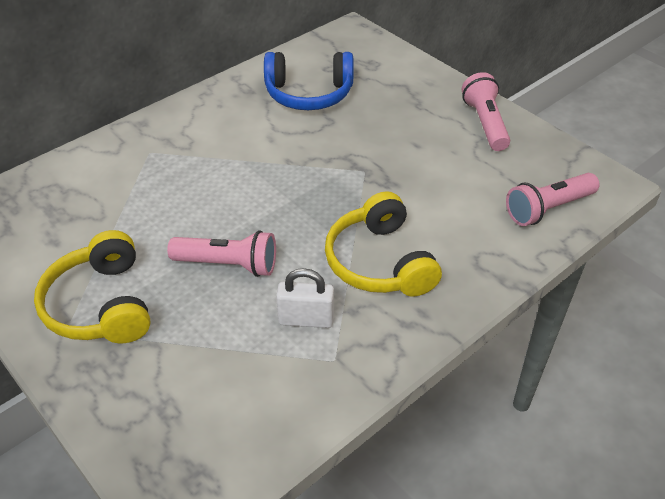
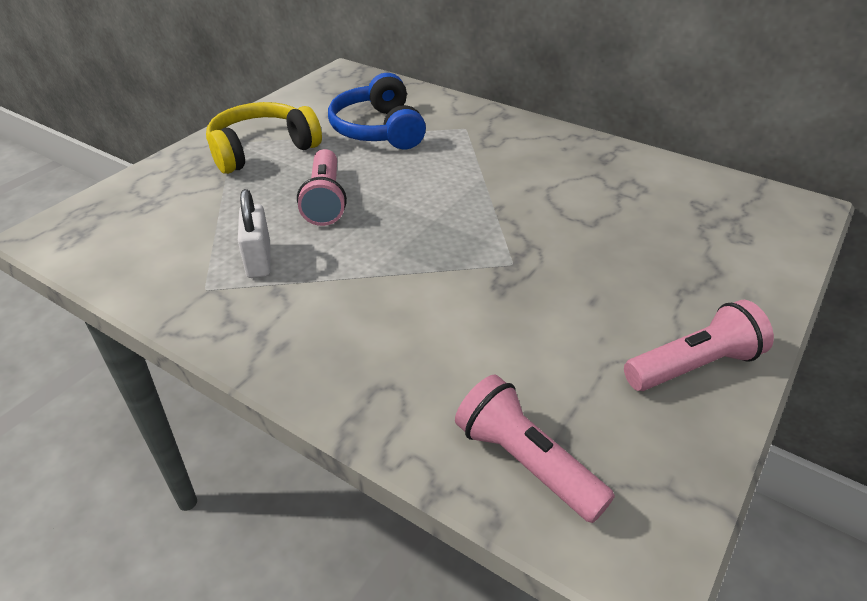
camera: 75 degrees right, 5 degrees down
(309, 94) = (631, 198): blue headphones -> blue headphones (378, 130)
(379, 262) = (356, 299): yellow headphones -> none

